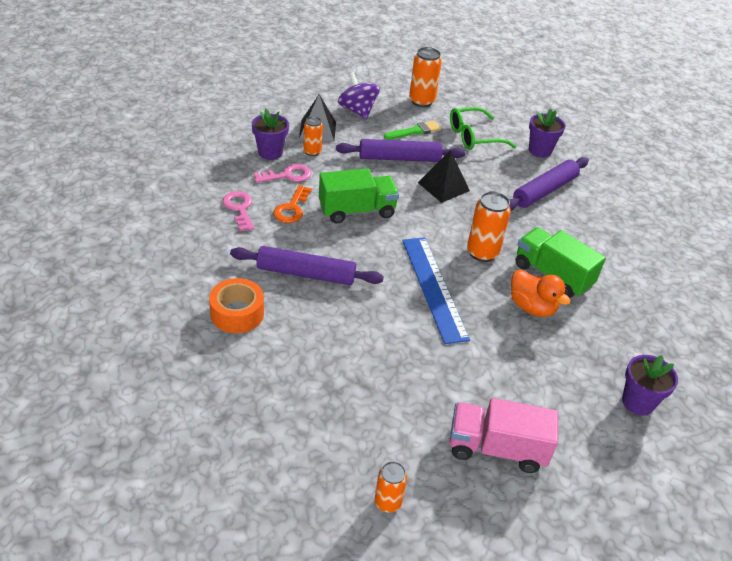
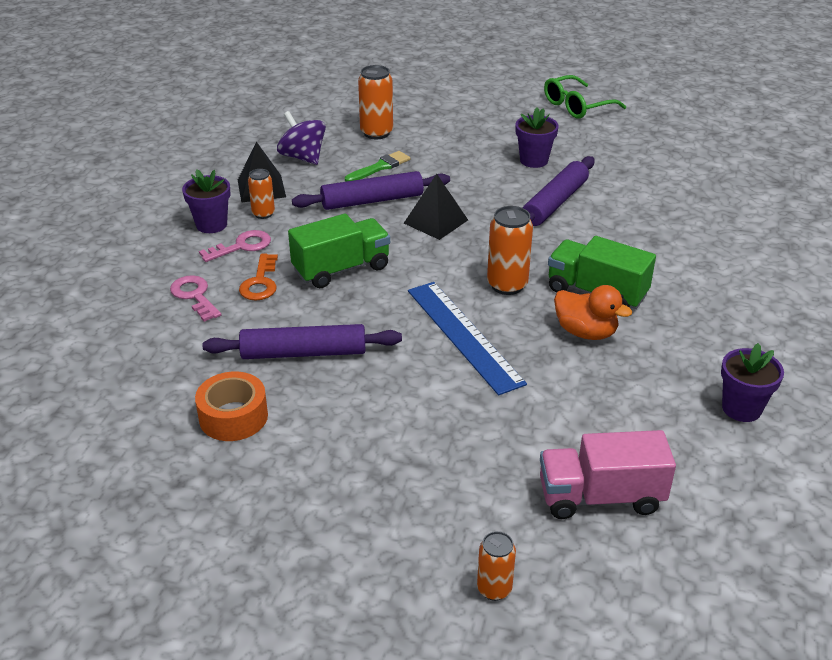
camera: 10 degrees left, 5 degrees down
(474, 137) = (452, 160): green glasses -> green glasses (577, 106)

